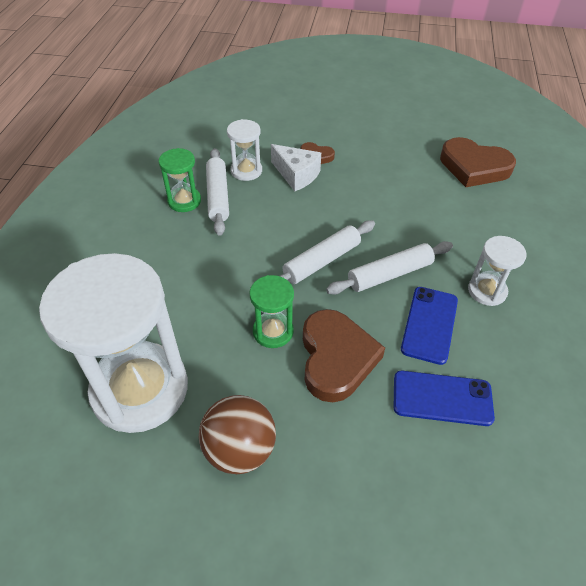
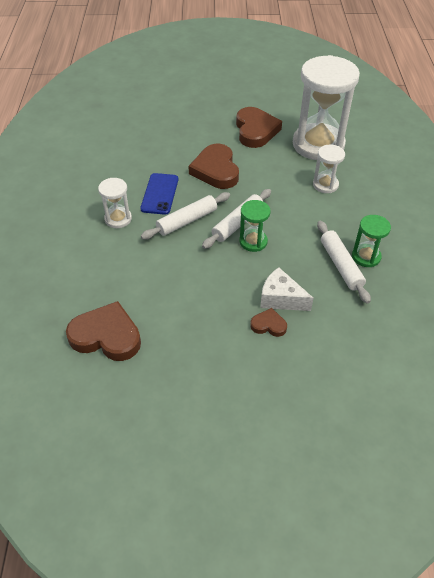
camera: 170 degrees right, 0 degrees up
(240, 449) = (255, 130): brown ball -> brown heart
(246, 171) = (329, 296): white hourglass -> white hourglass (325, 185)
(273, 331) = (257, 178): green hourglass -> green hourglass (253, 241)
(442, 398) = (154, 160): blue phone -> none

